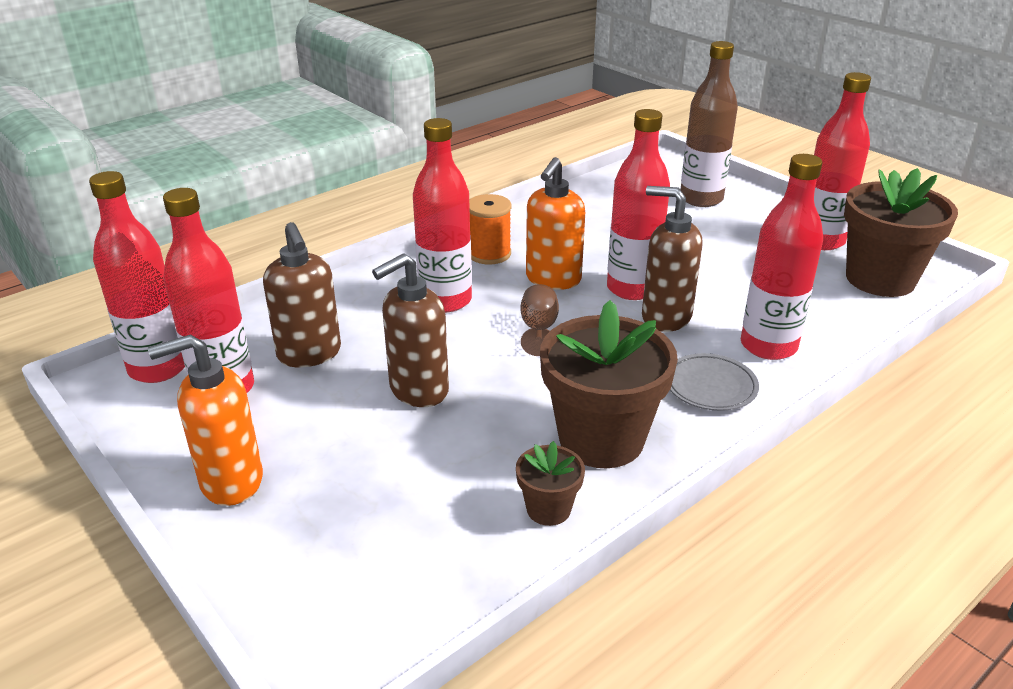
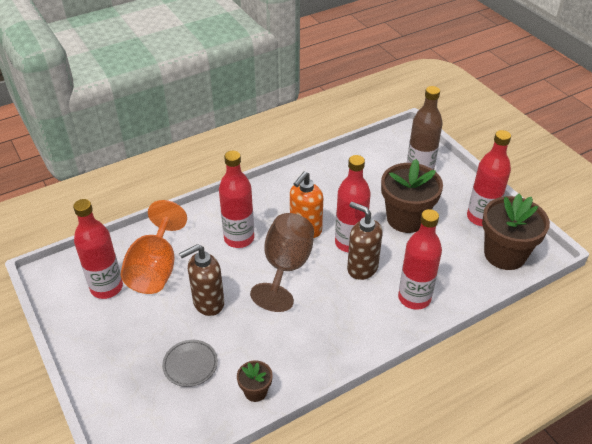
camera: 10 degrees right, 10 degrees up
(158, 368) = (75, 268): red bottle -> none
(231, 481) = (101, 350): orange soap dispenser -> none
(309, 354) = (155, 269): brown soap dispenser -> orange goblet
(489, 254) = (274, 204): orange spool -> none
(538, 329) = (286, 267): brown goblet -> brown goblet, size x2.13
(601, 439) = (297, 351): brown flower pot -> brown flower pot (406, 219)
(710, 386) = (369, 323): grey plate -> grey plate (190, 365)

